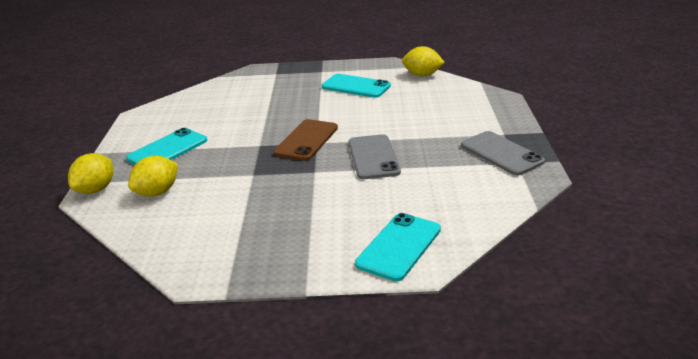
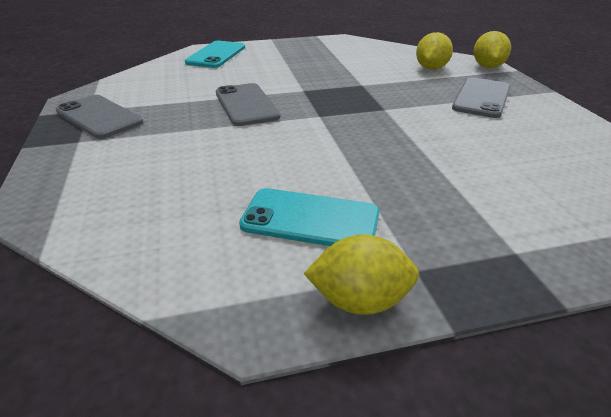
camera: 165 degrees right, 5 degrees up
(167, 149) = (481, 98): turquoise phone -> grey phone
(306, 140) = (333, 117): brown phone -> none
(422, 75) = (167, 272): yellow lemon -> yellow lemon (360, 301)

